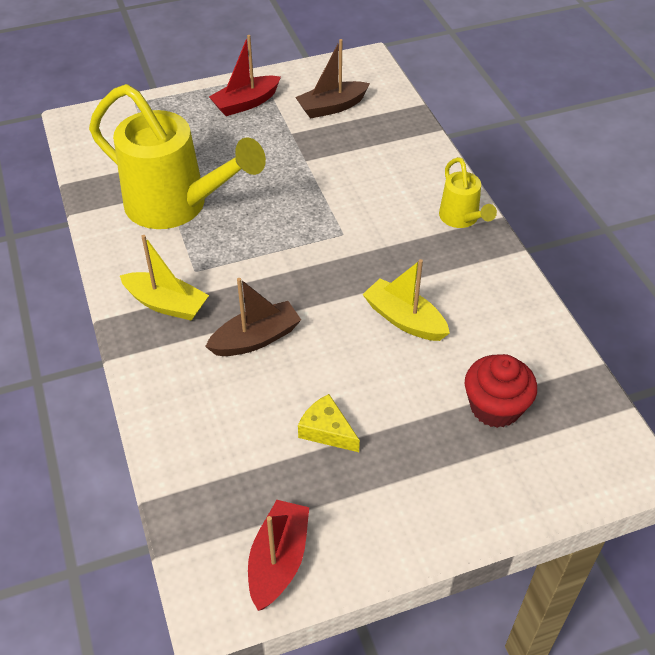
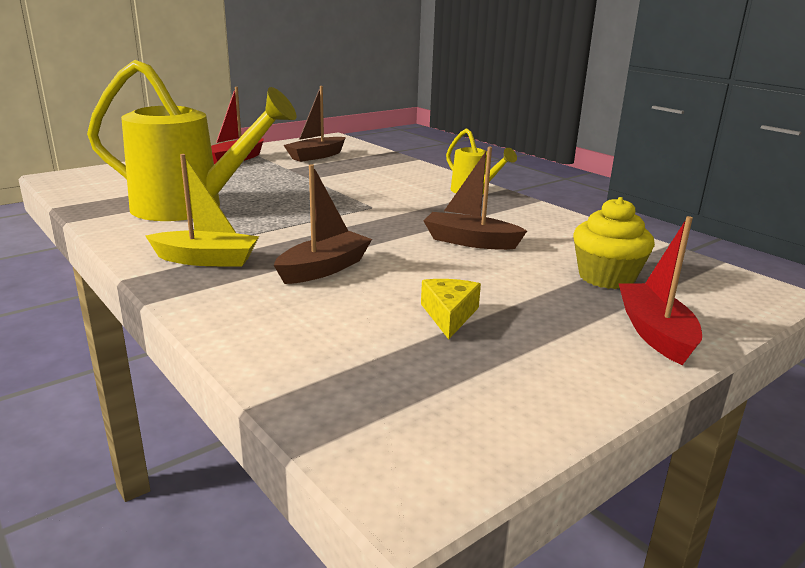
camera: 20 degrees left, 25 degrees down
(278, 560) = (472, 425): red boat -> red boat (655, 333)
(327, 430) = (449, 315): yellow cheese -> yellow cheese turned 75 degrees clockwise
(404, 319) = (470, 241): yellow boat -> brown boat
(495, 407) = (606, 277): red cupcake -> yellow cupcake

